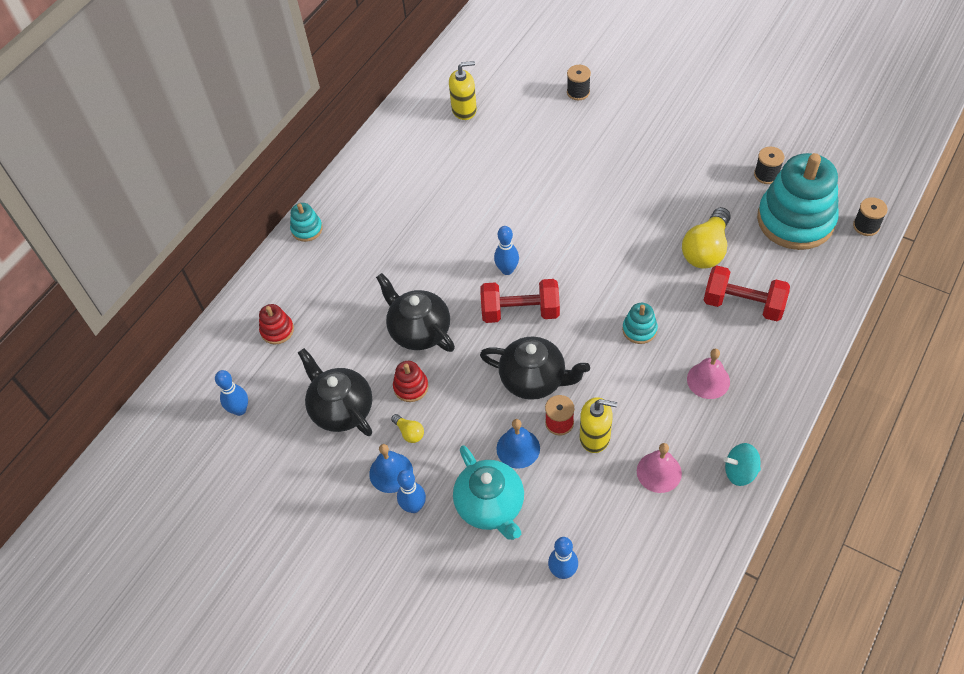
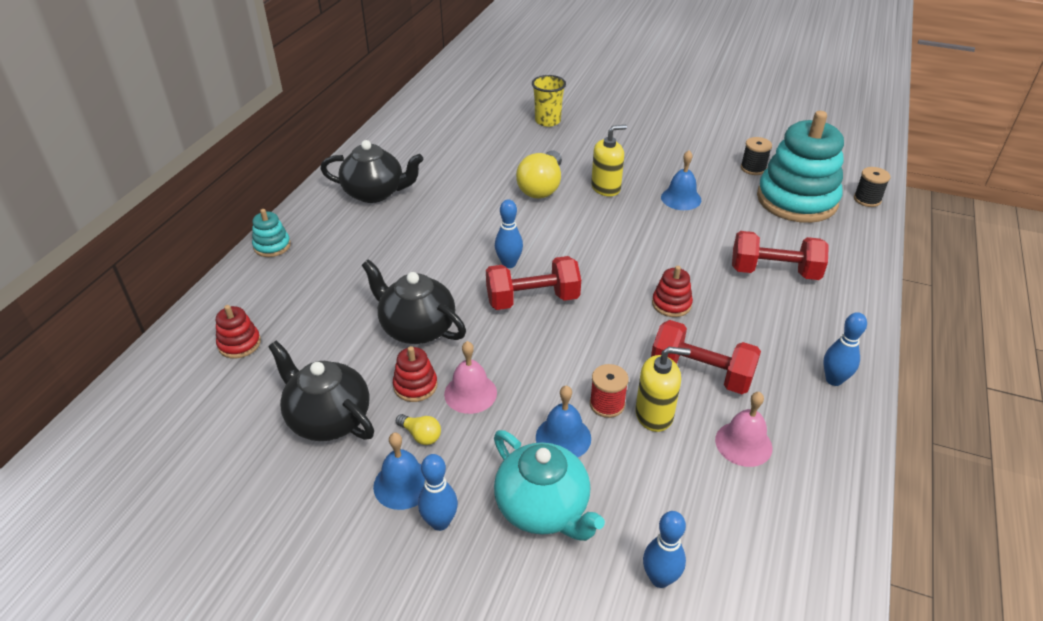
camera: 15 degrees left, 15 degrees down
(240, 410) = (190, 434): blue bowling pin -> blue bowling pin (834, 380)
(464, 110) = (435, 140): yellow soap dispenser -> yellow soap dispenser (606, 188)
(534, 379) = (564, 363): black teapot -> black teapot (375, 193)
(578, 92) = (547, 121): black spool -> yellow cup
(639, 329) = (671, 304): turquoise stacking toy -> red stacking toy
(644, 403) = (701, 373): none -> red dumbbell
(683, 207) = (681, 198): none -> blue bell
(706, 250) = (717, 230): yellow light bulb -> yellow light bulb (541, 187)
(708, 380) = (765, 344): pink bell -> pink bell (470, 393)
(740, 472) = (838, 432): turquoise spinning top -> none

